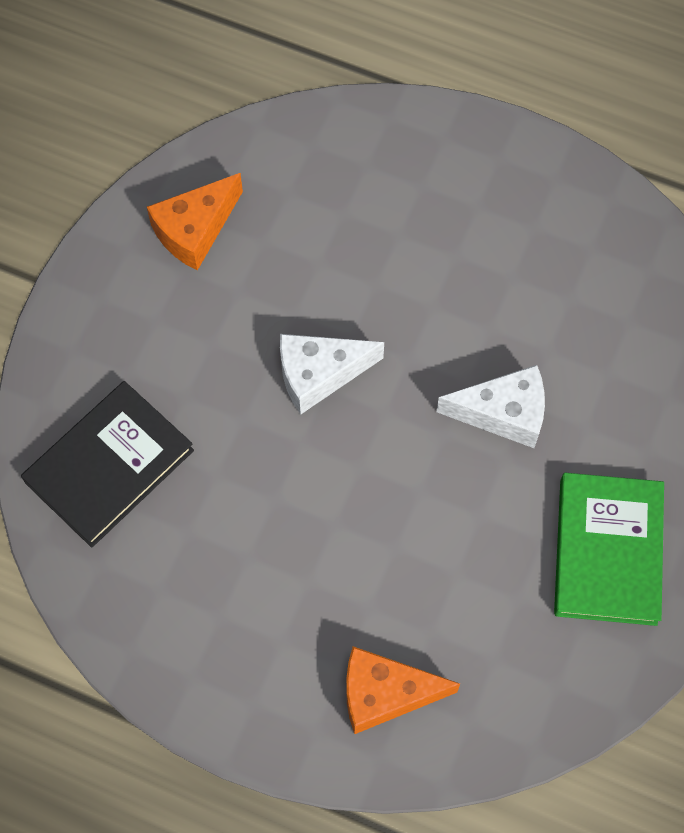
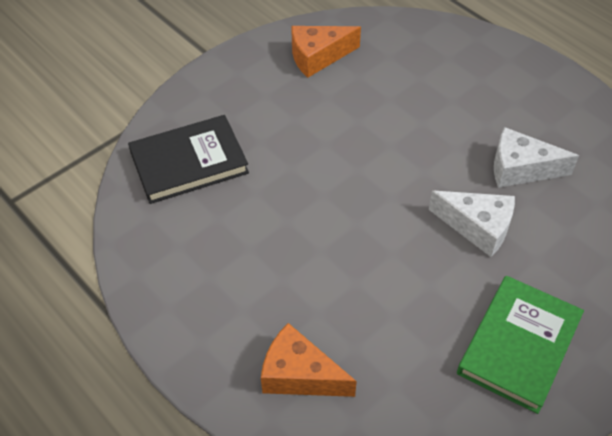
camera: 25 degrees right, 15 degrees down
(319, 375) = (357, 160): white cheese -> white cheese (520, 169)

